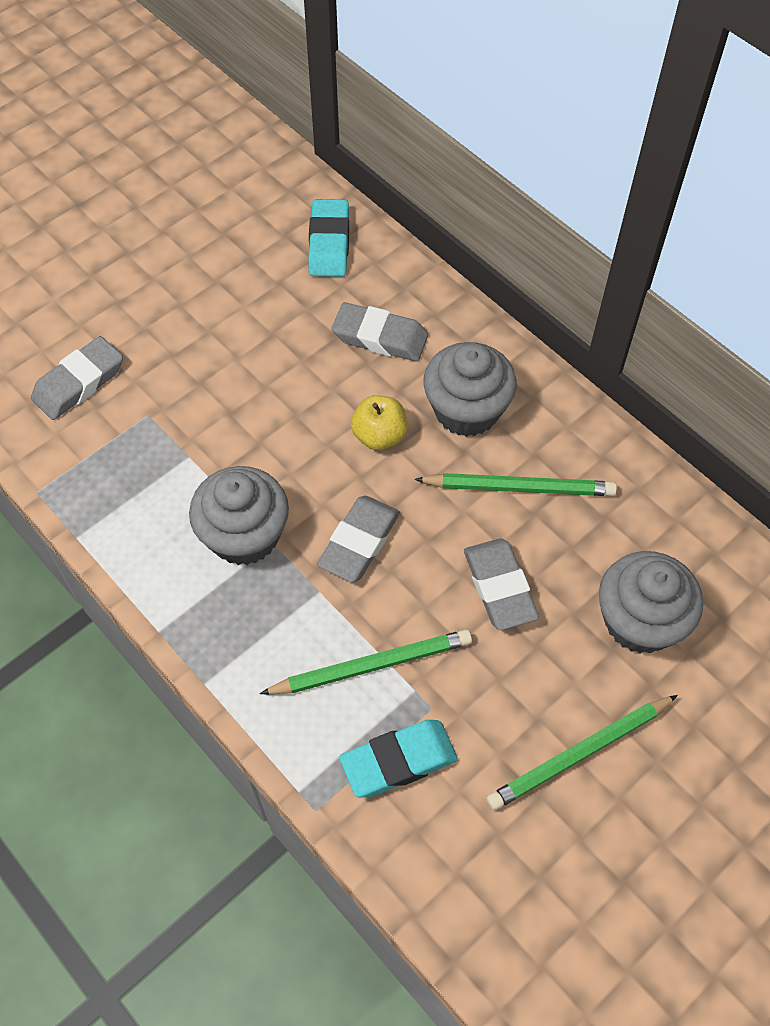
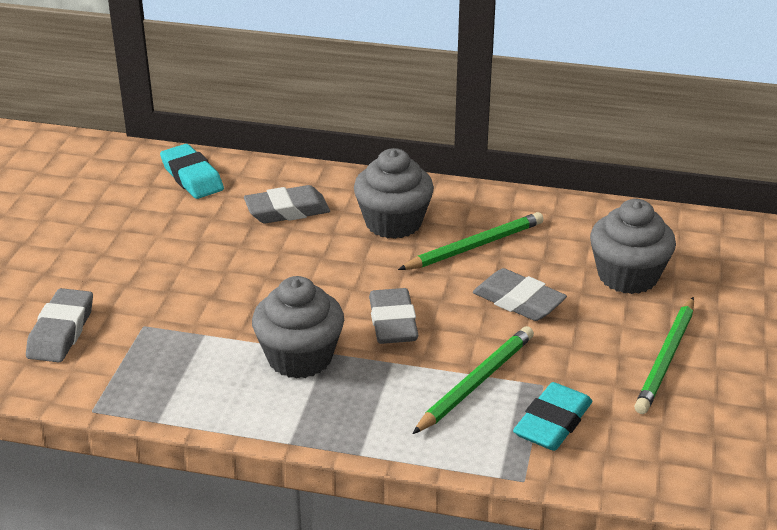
camera: 35 degrees left, 25 degrees down
(379, 436) = (344, 261): yellow apple -> none

